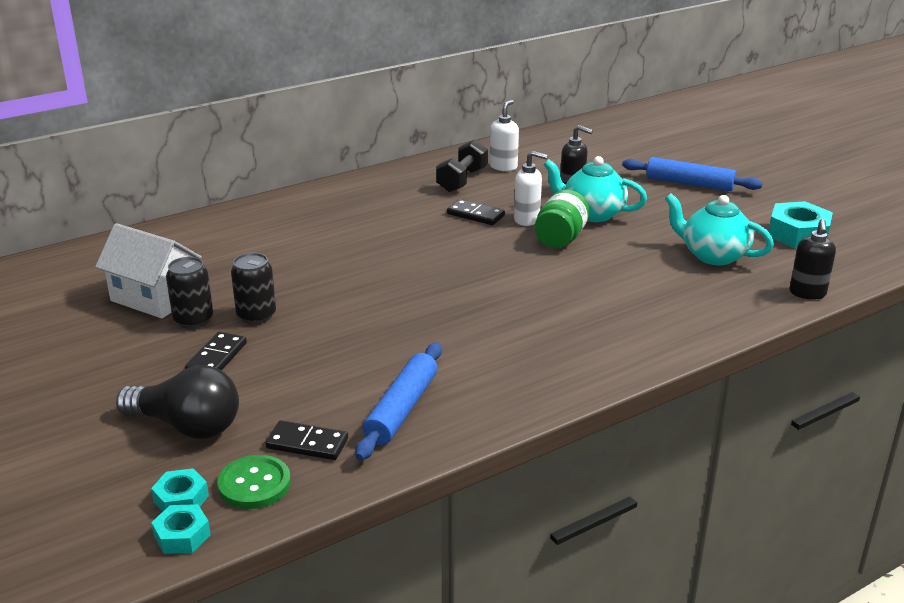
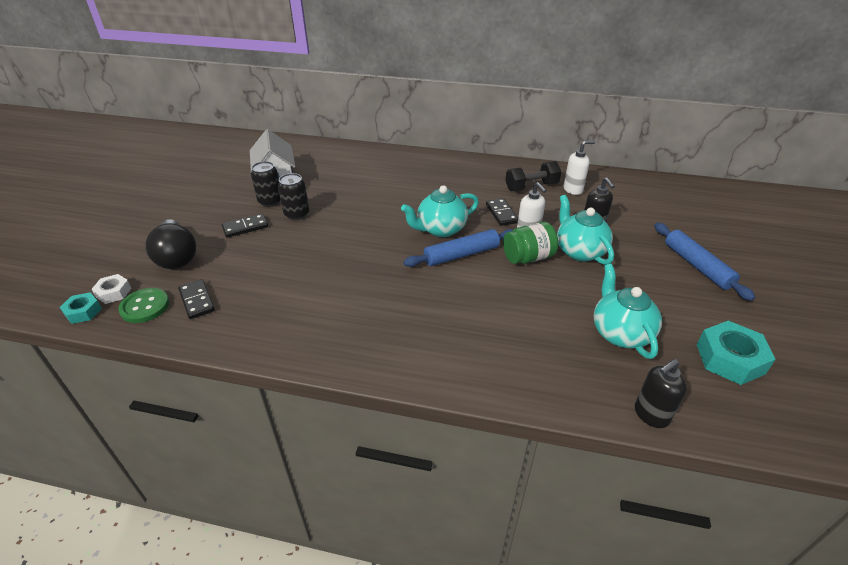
camera: 45 degrees right, 10 degrees up
(181, 499) = (114, 292): turquoise nut -> white nut
(402, 409) = (262, 312): blue rolling pin -> blue rolling pin (461, 254)
(443, 254) = (440, 229): none -> turquoise teapot

